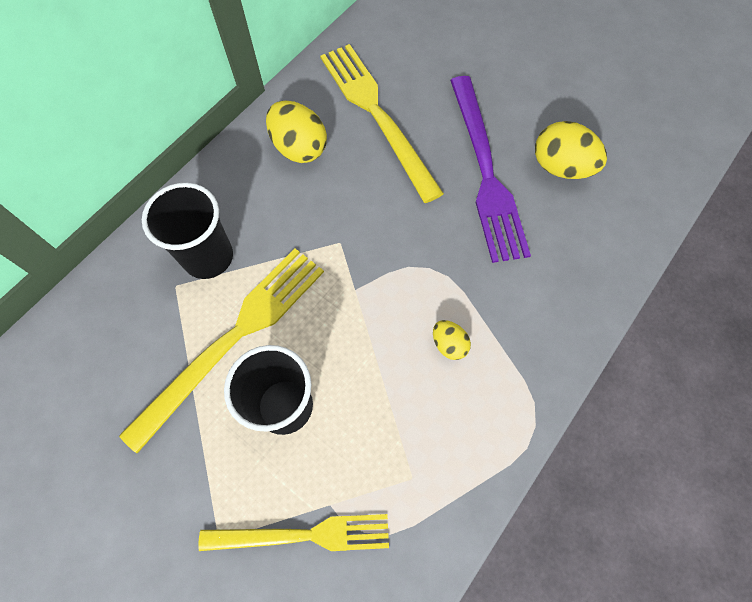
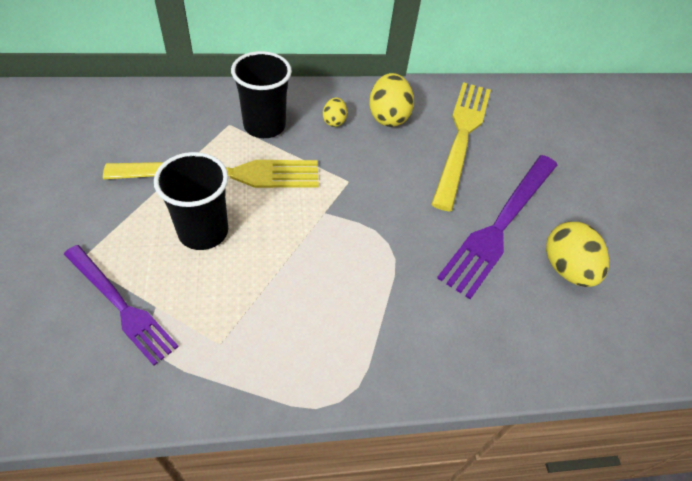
camera: 40 degrees right, 15 degrees down
(303, 535) = (120, 305): yellow fork -> purple fork
(449, 344) = (344, 295): yellow egg -> yellow egg (334, 121)

